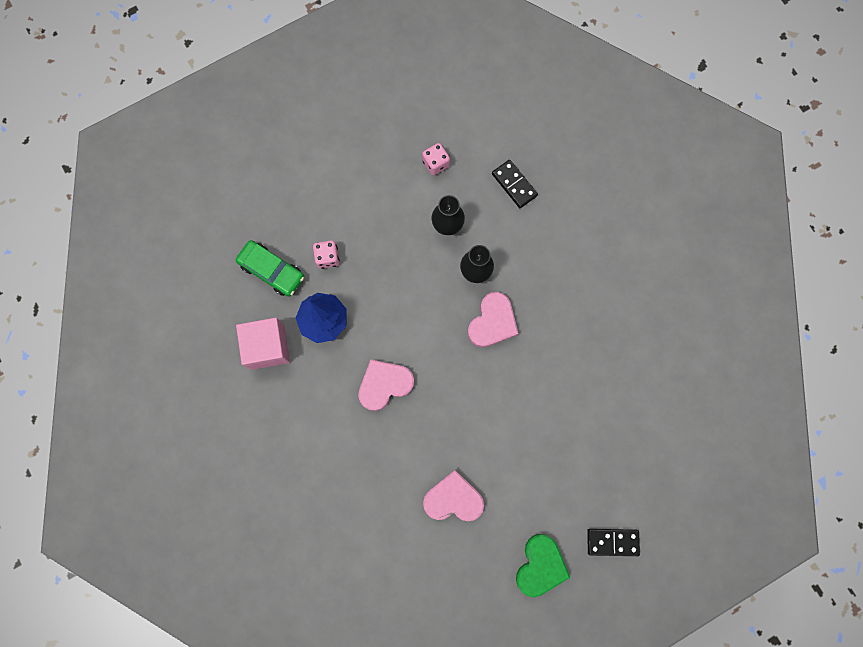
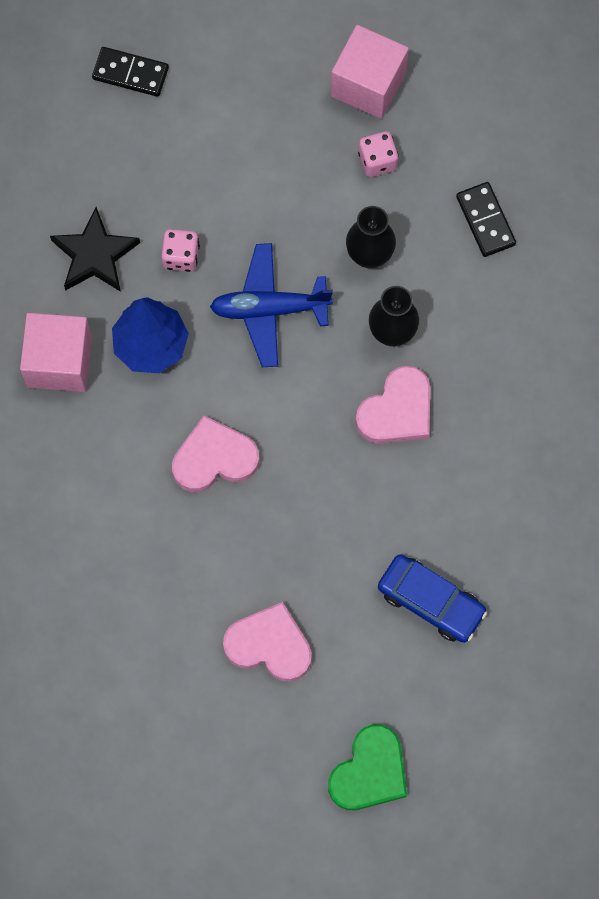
camera: 15 degrees right, 5 degrees down
(272, 271) = (95, 255): green car -> black star
(393, 277) = (269, 309): none -> blue plane
(416, 116) = (368, 84): none -> pink cube
(548, 442) = (430, 601): none -> blue car
(612, 542) = (484, 767): black domino -> black domino (130, 73)

